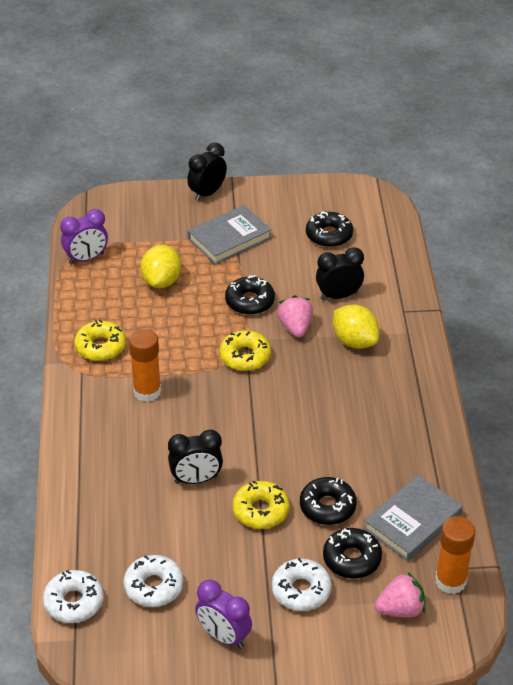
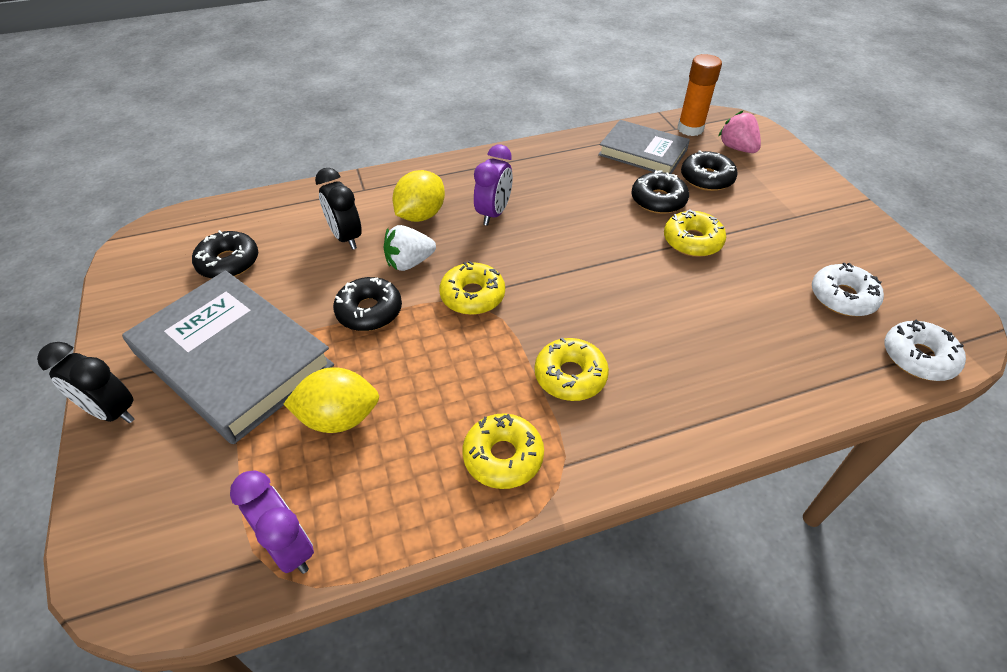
camera: 105 degrees left, 5 degrees up
(147, 392) = (570, 376): orange glue stick -> yellow donut
(196, 479) = (683, 297): black clock -> none
(224, 636) = (851, 237): purple clock -> purple clock (493, 213)
(229, 238) = (233, 359): grey book -> grey book, size x1.63
(295, 327) = (409, 263): pink strawberry -> white strawberry
(301, 590) = (763, 201): white donut -> none

